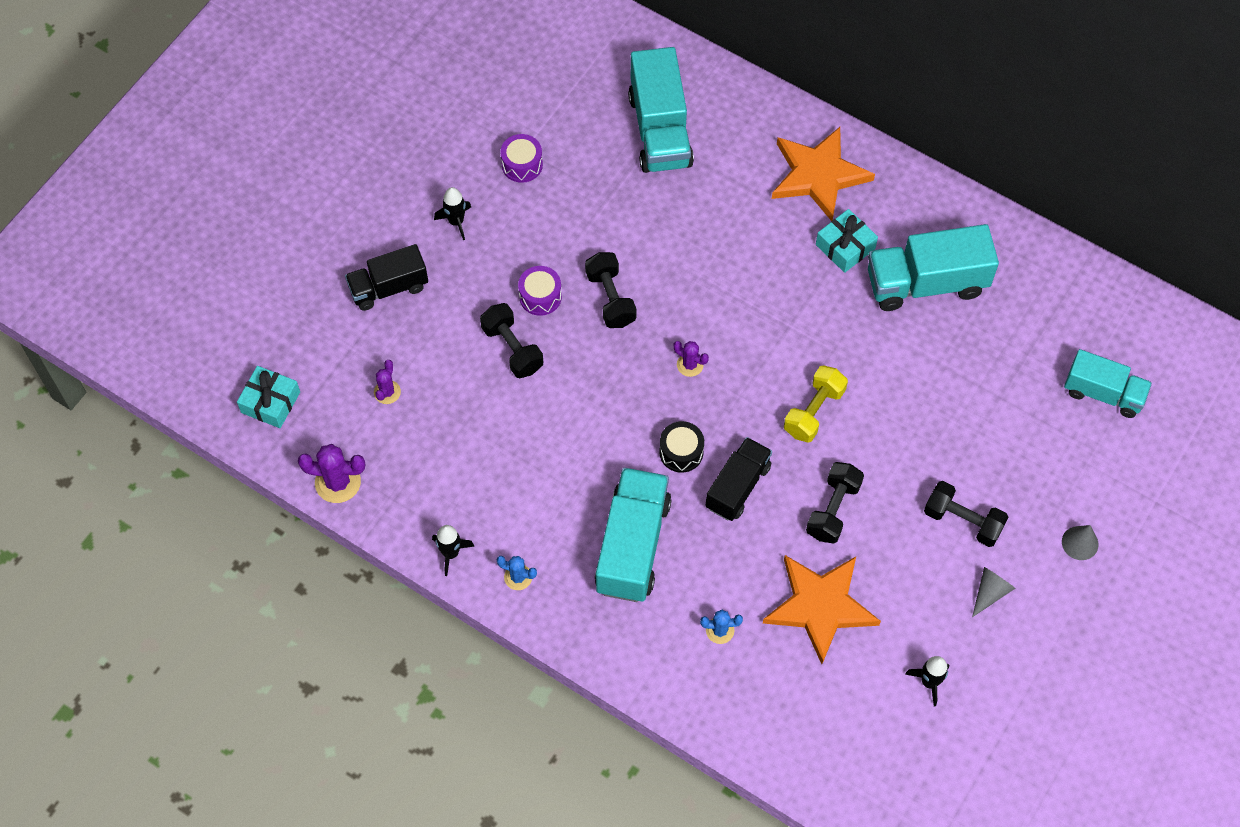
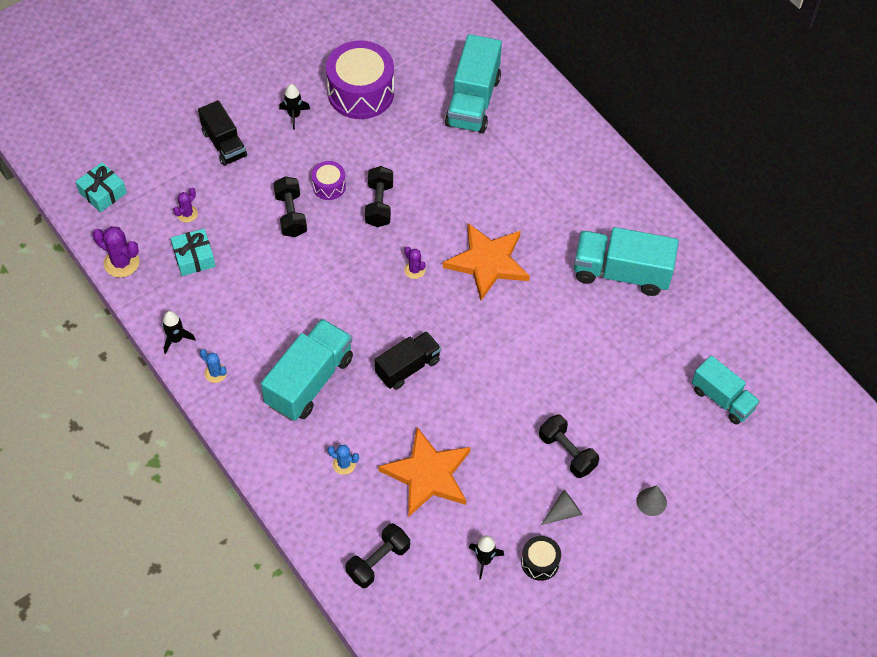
camera: 20 degrees right, 5 degrees down
(389, 287) = (224, 144): black truck -> black truck turned 120 degrees counterclockwise
(522, 165) = (361, 92): purple drum -> purple drum, size x2.08
(681, 452) = (378, 328): black drum -> black drum (540, 562)
(814, 411) = (491, 334): yellow dumbbell -> none
(818, 175) = (576, 170): orange star -> orange star (488, 262)
(833, 509) = (471, 409): black dumbbell -> black dumbbell (378, 561)
(845, 246) = (572, 227): turquoise gift -> turquoise gift (194, 257)

